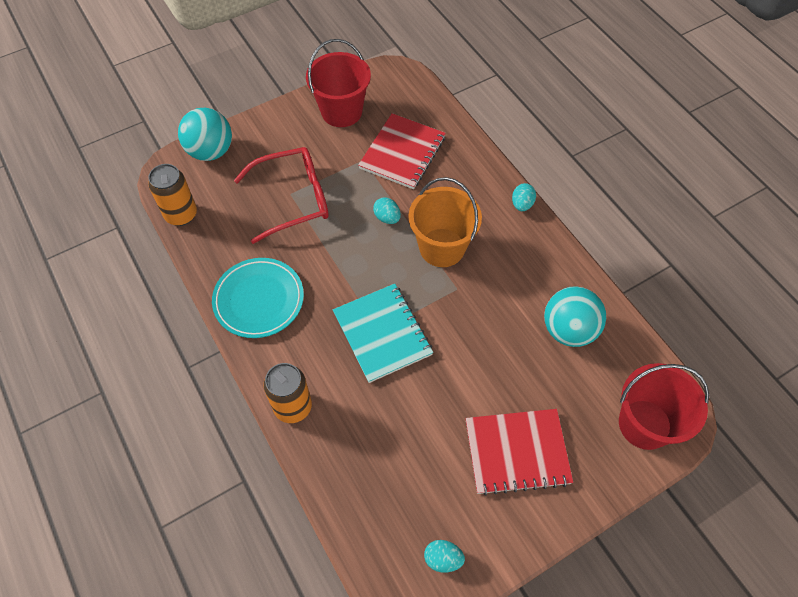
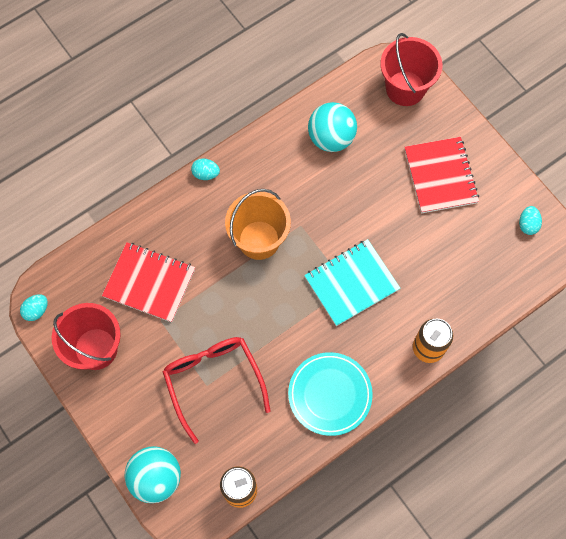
camera: 95 degrees left, 10 degrees up
(387, 218) = (229, 290): turquoise egg -> turquoise egg (36, 310)

